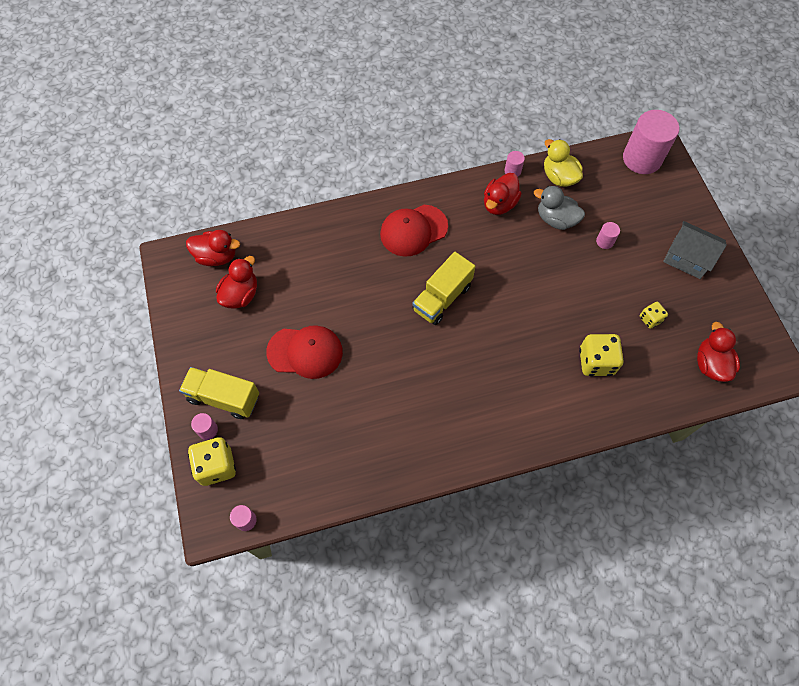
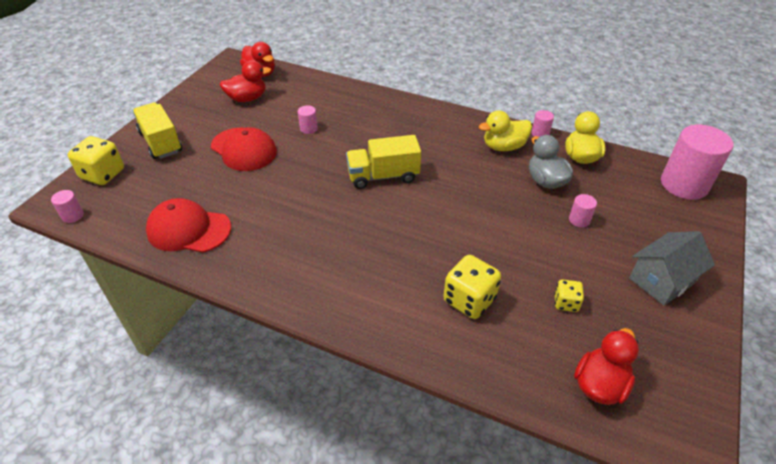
camera: 40 degrees right, 20 degrees down
(208, 430) = (127, 152): pink cylinder -> pink cylinder (308, 129)
(413, 230) = (412, 127): red cap -> red cap (188, 229)
(499, 204) = (503, 147): red duck -> yellow duck
(687, 258) = (662, 280): grey house -> grey house turned 75 degrees clockwise

